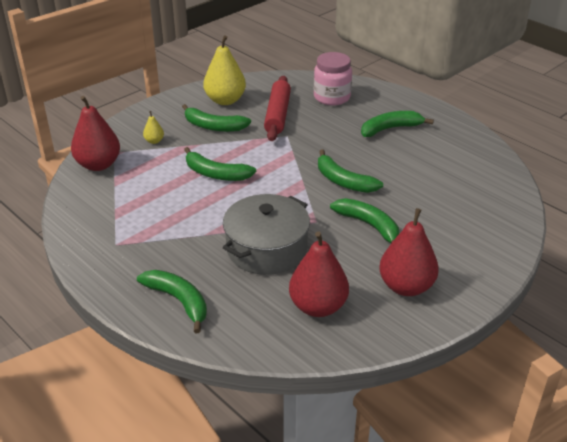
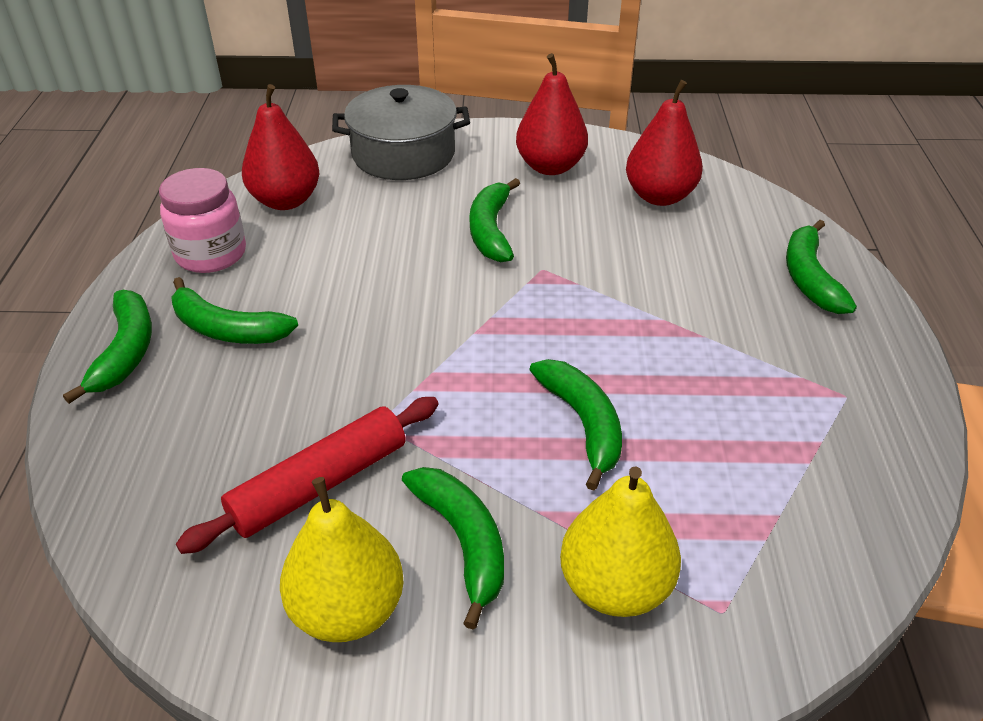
camera: 135 degrees left, 5 degrees up
(98, 165) = (778, 596): red pear -> red pear (286, 201)
(154, 141) = (615, 586): yellow pear -> yellow pear, size x2.21
(266, 249) = (643, 274): grey pot -> grey pot (403, 154)
(332, 97) = (174, 456): pink jar -> pink jar (211, 254)
(343, 181) = (428, 295): green banana -> green banana (126, 351)

